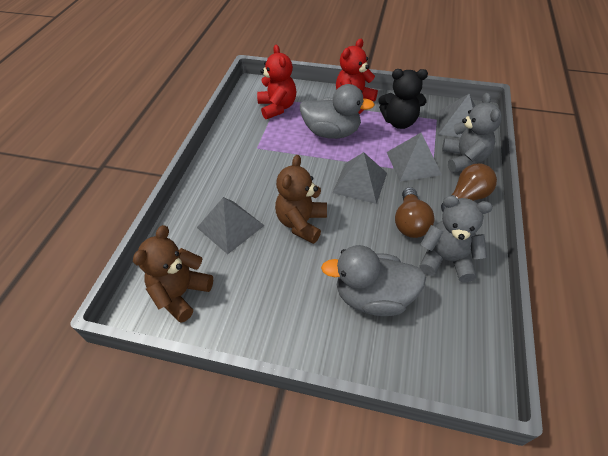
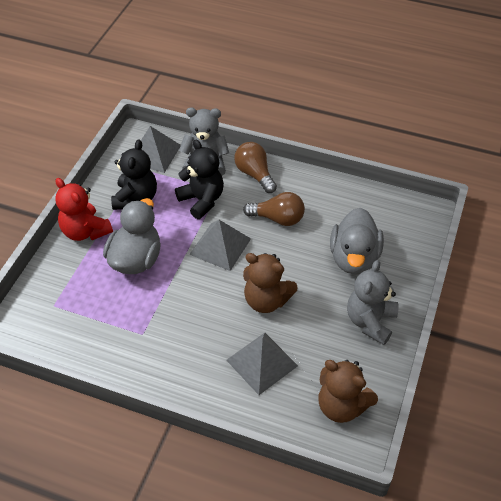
camera: 85 degrees left, 0 degrees up
(277, 107) = (70, 308): red teddy bear -> none
(413, 163) = (202, 200): grey pyramid -> black teddy bear
(446, 260) = (321, 204): grey teddy bear -> grey teddy bear (370, 321)

